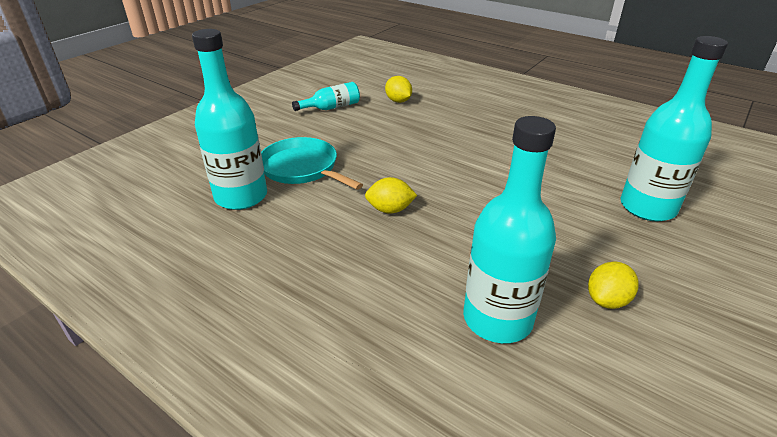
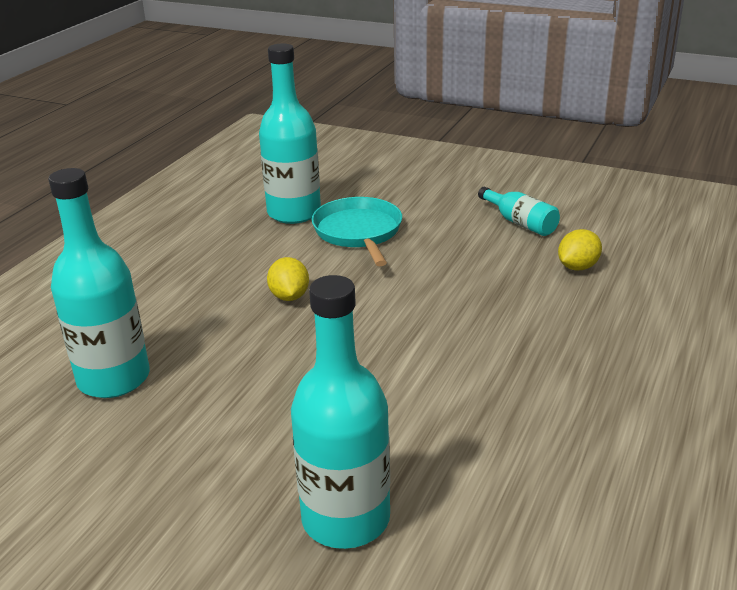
camera: 80 degrees right, 5 degrees down
(302, 168) = (358, 232): turquoise pan -> turquoise pan turned 45 degrees counterclockwise
(607, 300) = (137, 457): yellow lemon -> none

